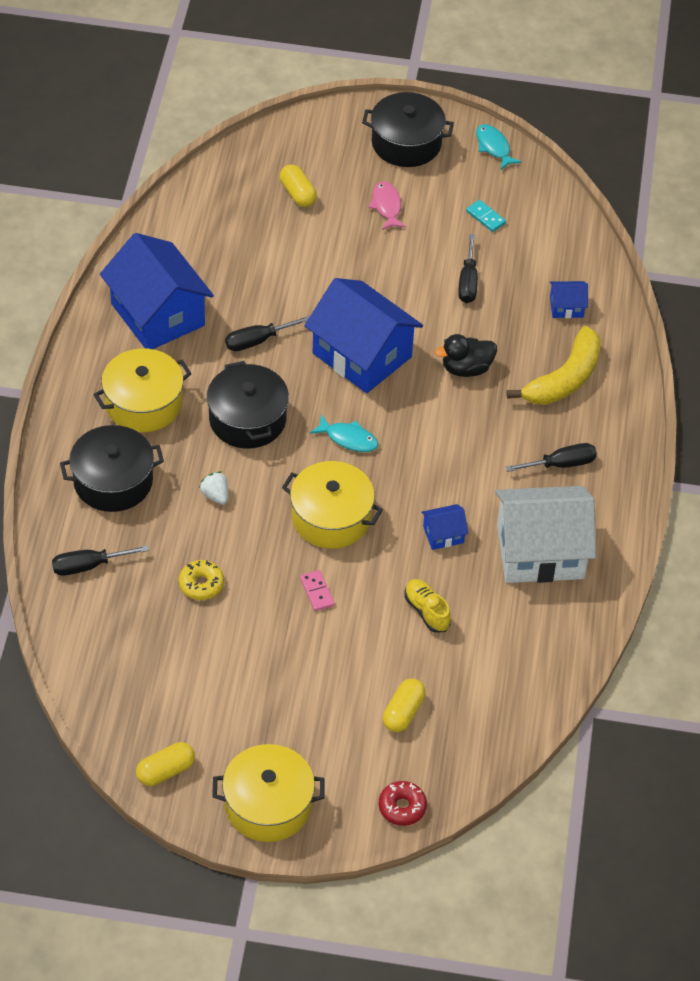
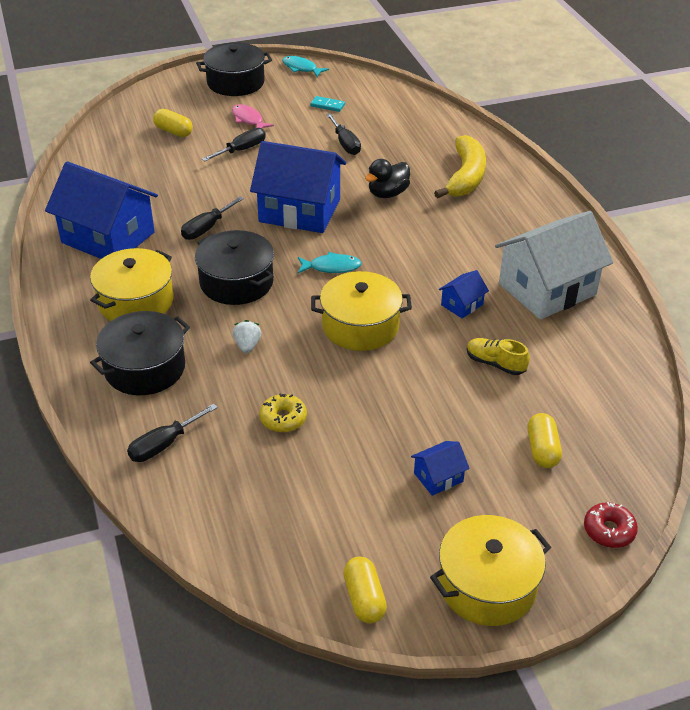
camera: 25 degrees left, 10 degrees down
(165, 771) = (364, 599): yellow capsule -> yellow capsule turned 45 degrees counterclockwise
(215, 495) = (247, 345): white strawberry -> white strawberry turned 60 degrees clockwise
(317, 592) = (391, 385): pink domino -> none
(561, 464) = (510, 228): black screwdriver -> black screwdriver (241, 150)
(566, 307) = (429, 136): blue house -> blue house (438, 477)

